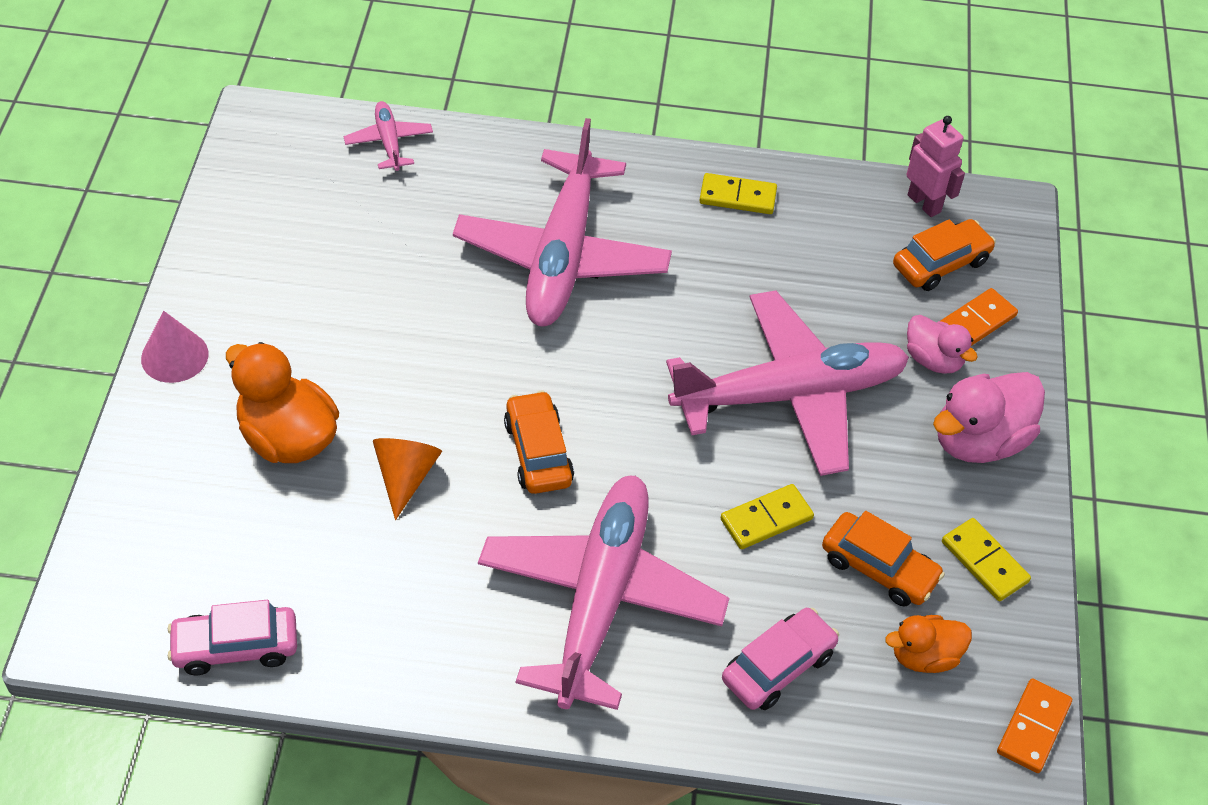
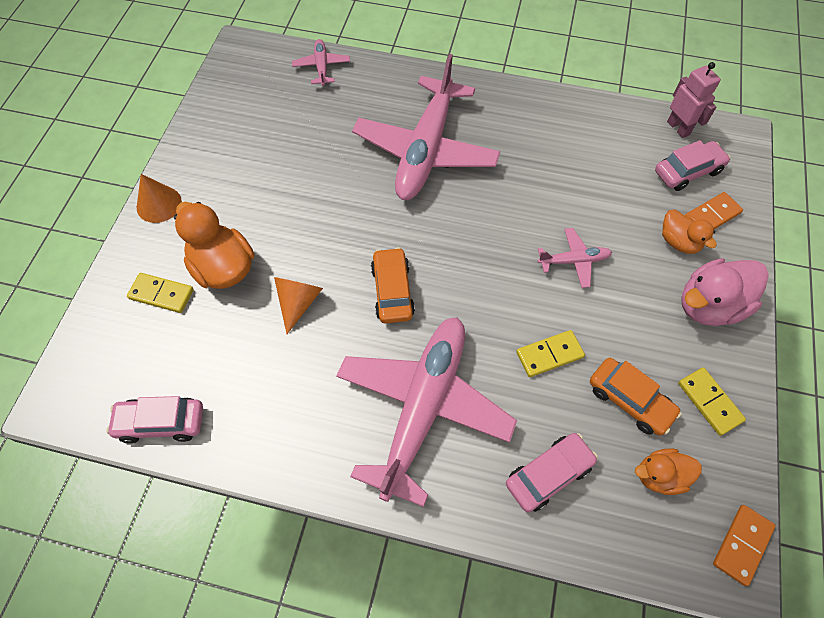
camera: 10 degrees right, 10 degrees up
(174, 356) = (159, 204): pink cone -> orange cone
(737, 197) = (549, 116): yellow domino -> yellow domino (161, 294)
(790, 395) = (574, 261): pink plane -> pink plane, size x0.43
(933, 360) = (678, 242): pink duck -> orange duck
(940, 263) = (687, 171): orange car -> pink car

